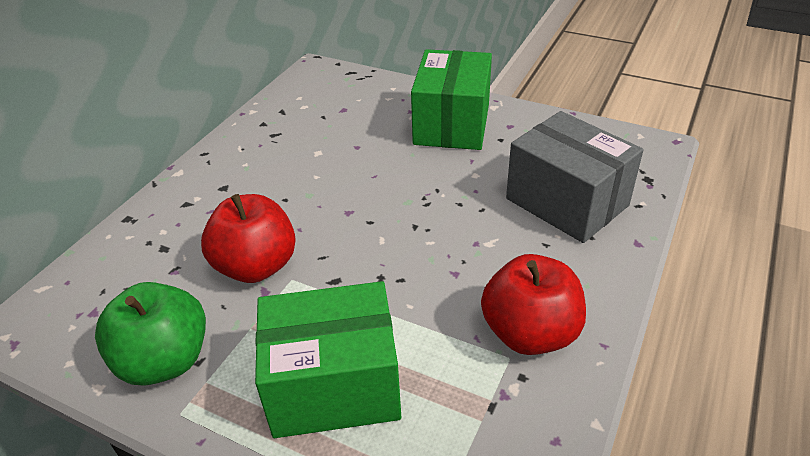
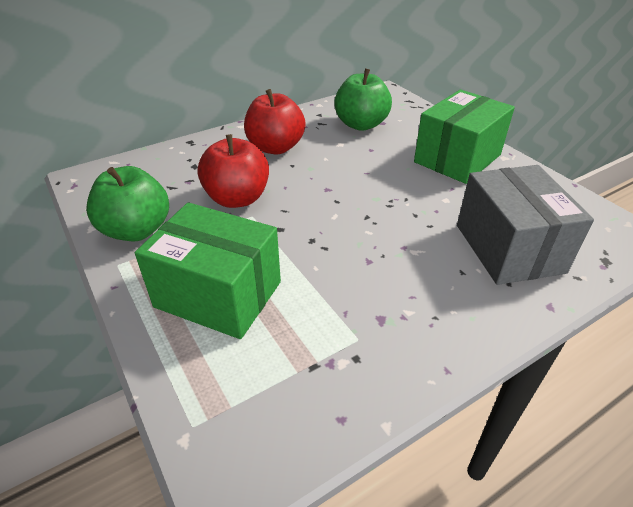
camera: 30 degrees right, 0 degrees up
(322, 120) = (361, 124): none -> green apple
(530, 333) = (390, 329): red apple -> red apple (275, 147)

